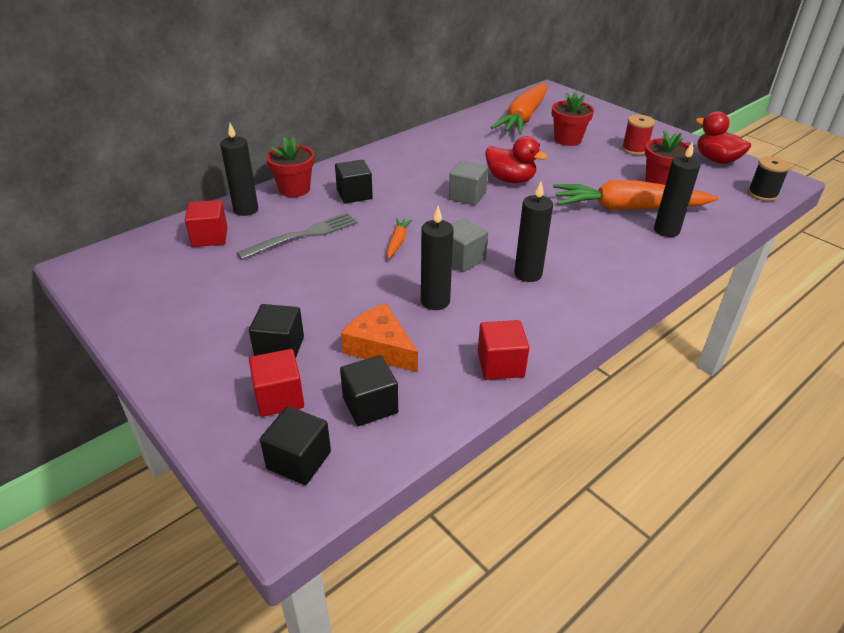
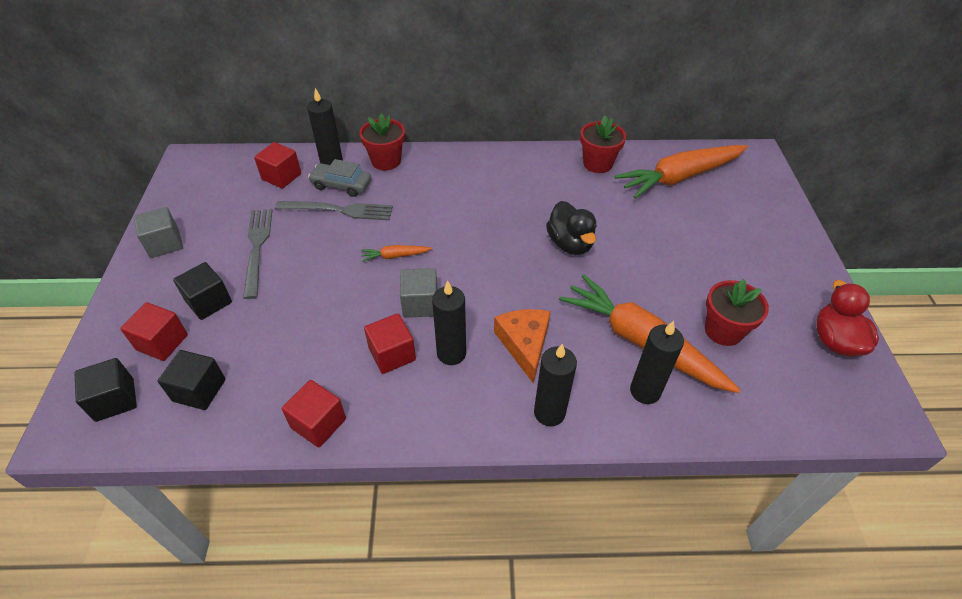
camera: 40 degrees right, 10 degrees up
(266, 292) = (257, 248): none -> grey fork
(279, 219) = (341, 185): none -> grey car
(354, 194) = (422, 190): black cube -> none
(380, 347) = (263, 346): orange cheese -> orange cheese (524, 344)
(397, 242) = (395, 256): orange carrot -> orange carrot turned 150 degrees counterclockwise
(435, 301) = (349, 331): black candle -> black candle (549, 413)
(467, 196) = (508, 241): grey cube -> grey cube (165, 244)
(488, 296) = (392, 354): none -> red cube
(510, 179) = (570, 244): red duck -> black duck
(567, 139) = (691, 226): red flower pot -> red flower pot (597, 164)
(634, 149) = (751, 275): red spool -> none
(762, 194) = (829, 417): black spool -> none

